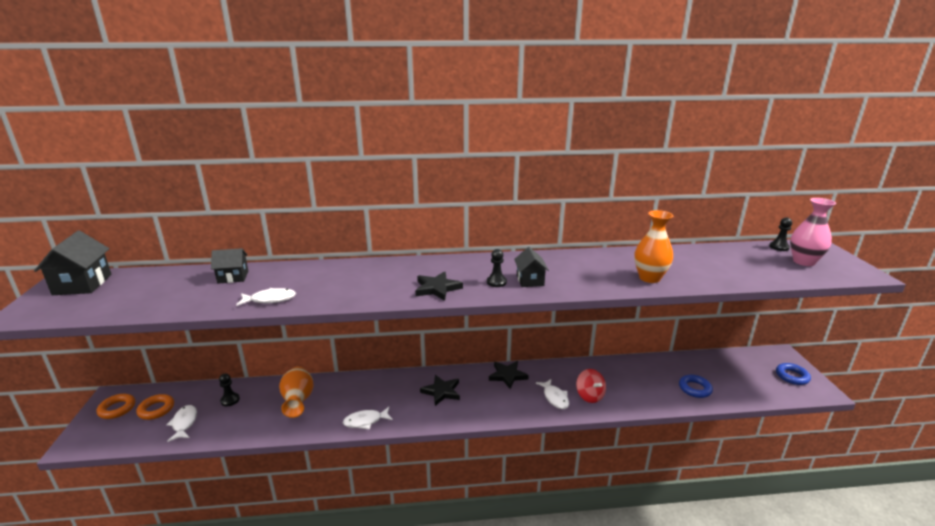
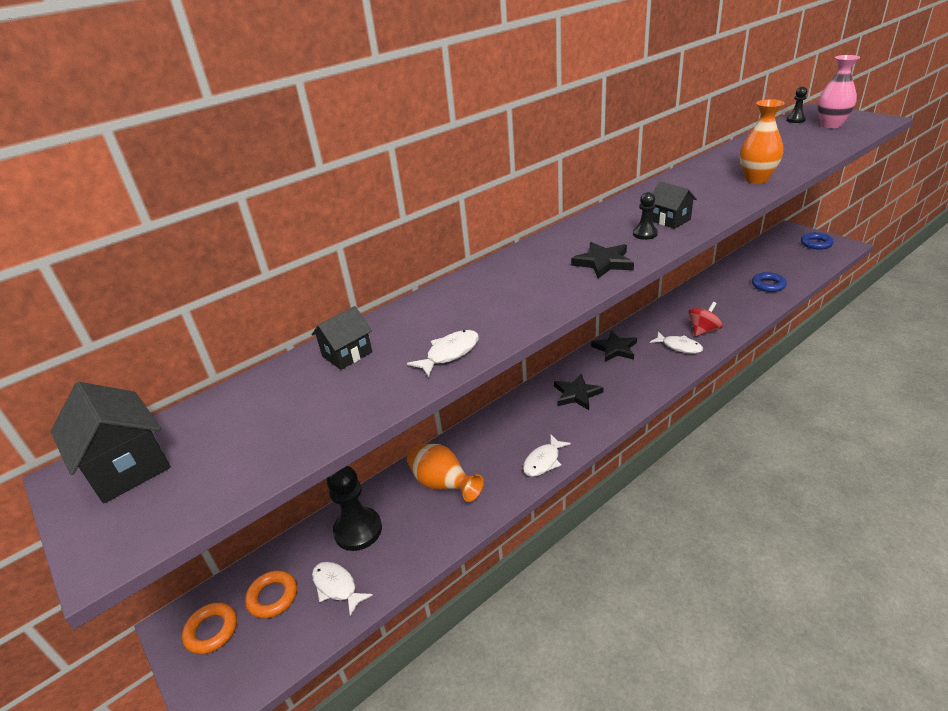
camera: 30 degrees left, 10 degrees up
(230, 400) = (358, 530): black pawn -> black pawn, size x1.90
(589, 396) = (703, 330): red spinning top -> red spinning top turned 75 degrees counterclockwise

